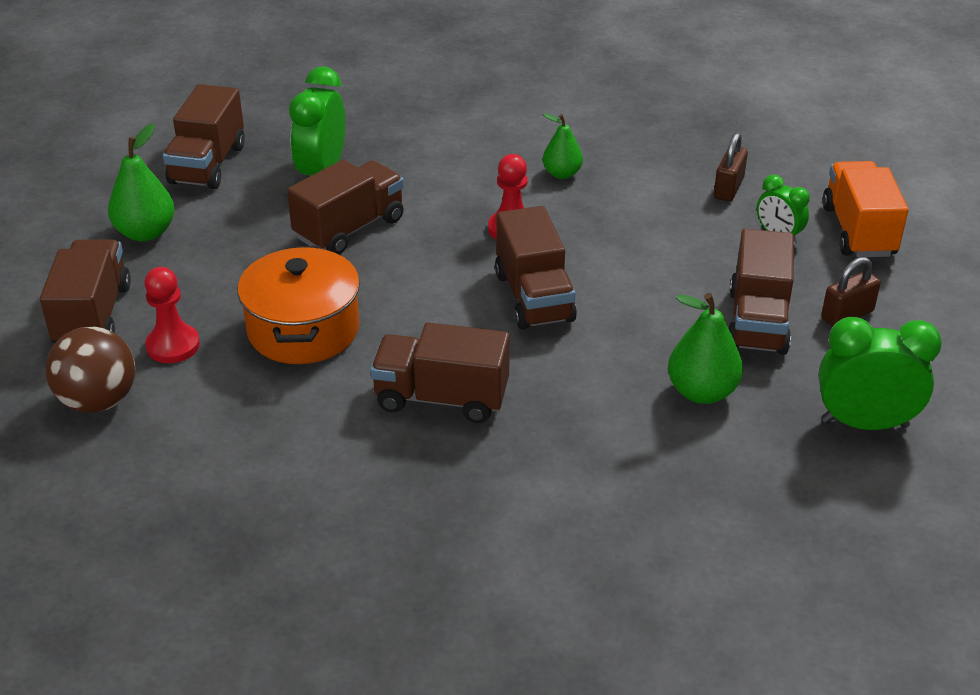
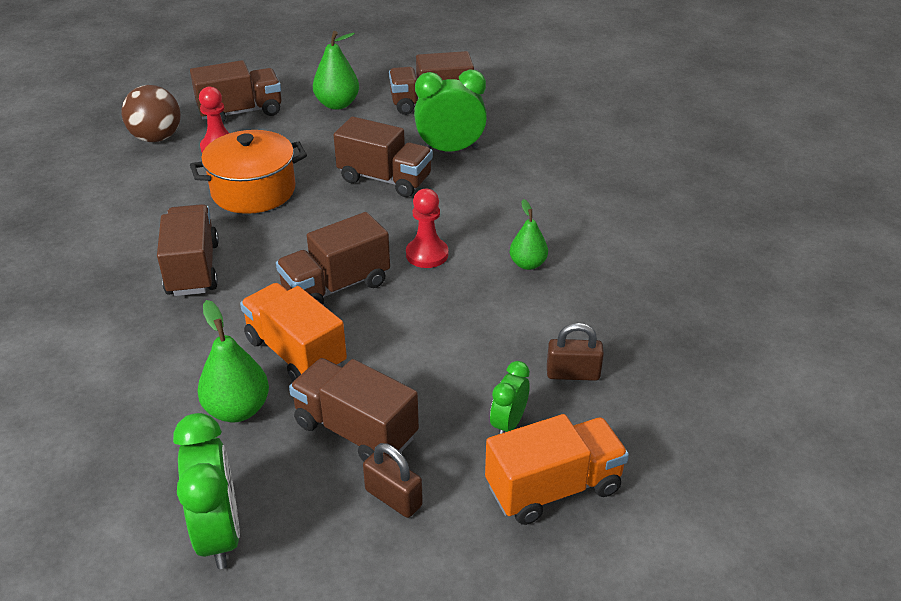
camera: 70 degrees right, 0 degrees up
(630, 341) = (295, 353): none -> orange truck
(758, 321) = (355, 430): brown truck -> brown truck turned 45 degrees clockwise

